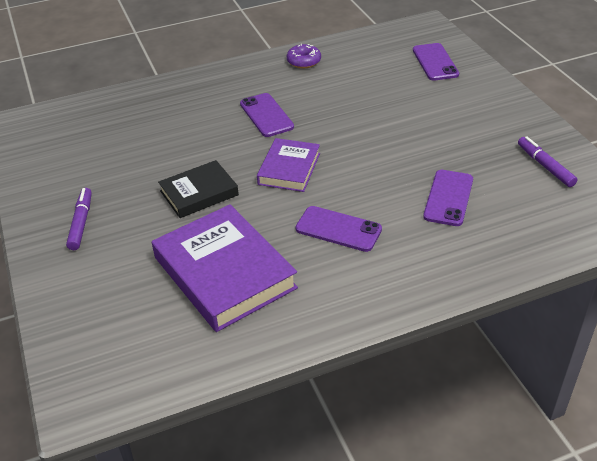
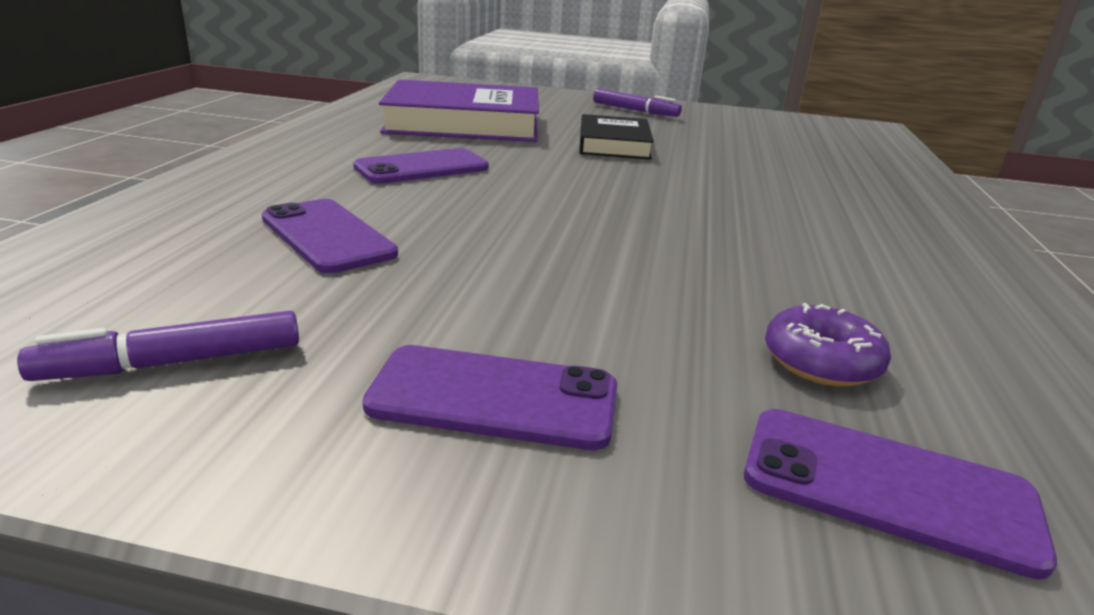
camera: 120 degrees right, 15 degrees down
(266, 115) = (765, 212): purple phone -> purple phone (494, 398)
(289, 169) = (592, 184): purple book -> none
(304, 61) = (983, 299): purple donut -> purple donut (821, 362)
(545, 166) = (173, 363): purple marker -> purple marker turned 150 degrees clockwise

